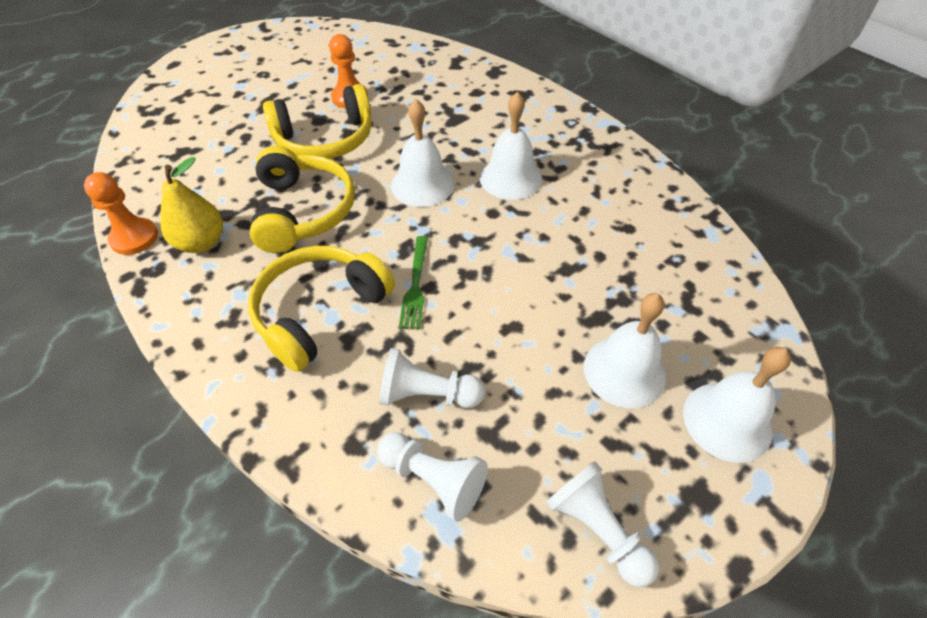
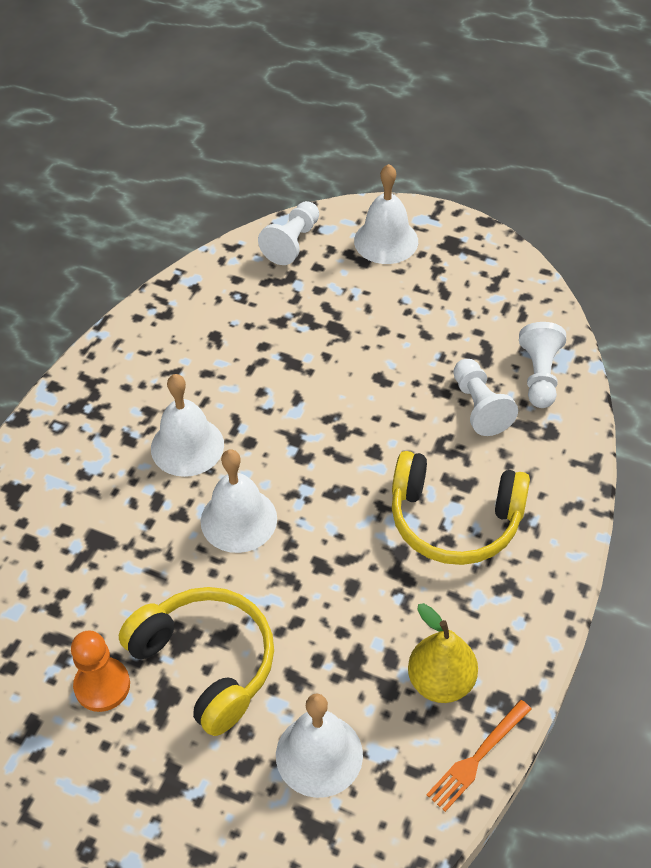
camera: 115 degrees left, 0 degrees up
(134, 238) = (476, 758): orange pawn -> orange fork
(303, 211) = (340, 611): yellow headphones -> none
(415, 286) = (380, 462): green fork -> none
(597, 529) = (509, 285): white pawn -> white pawn (292, 243)
(624, 371) = (379, 300): white bell -> white bell (319, 755)

